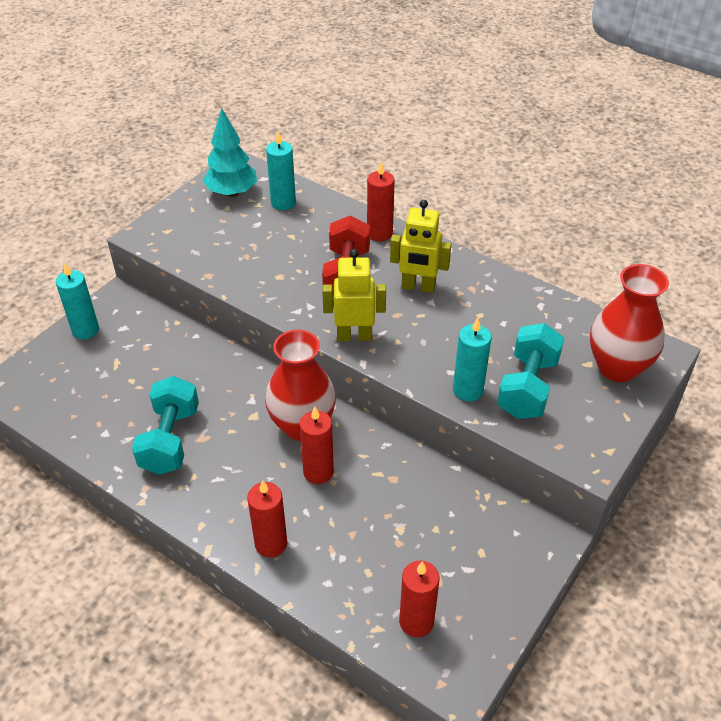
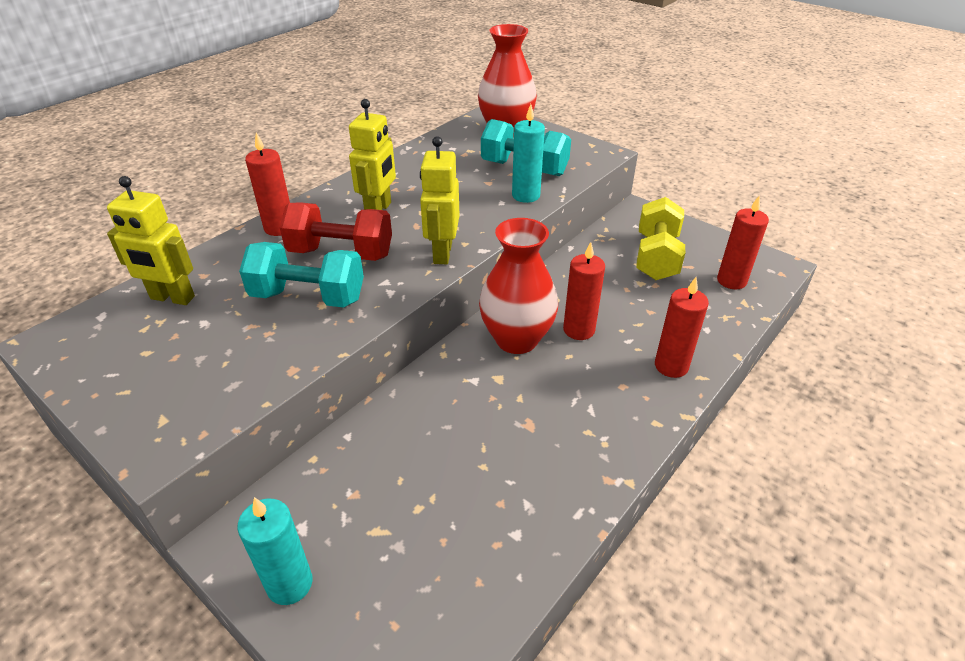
camera: 85 degrees left, 5 degrees down
(170, 440) = (532, 456): turquoise dumbbell -> turquoise dumbbell (308, 297)
(232, 193) = (113, 347): turquoise tree -> none
(283, 203) = (172, 298): turquoise candle -> yellow robot
(451, 548) = (656, 257): none -> yellow dumbbell

